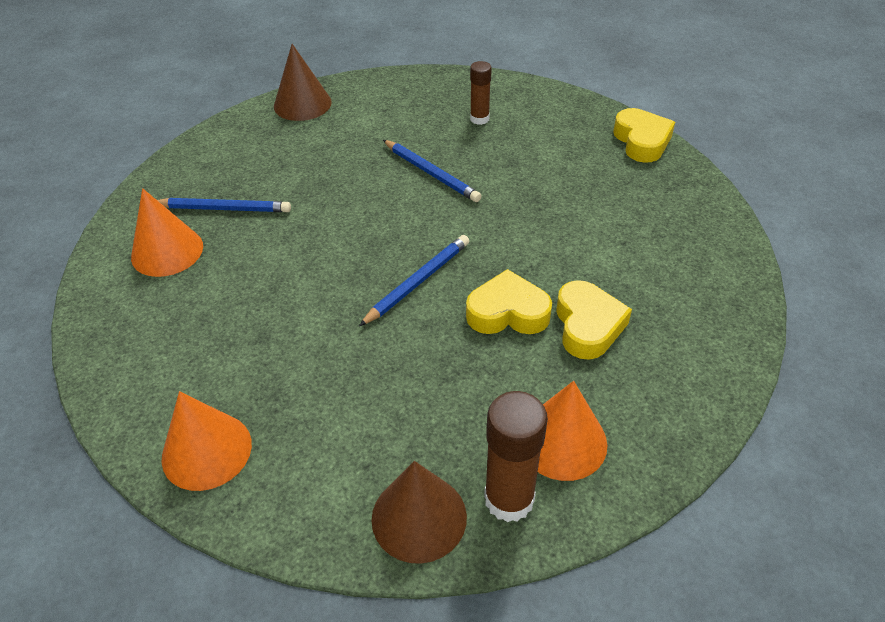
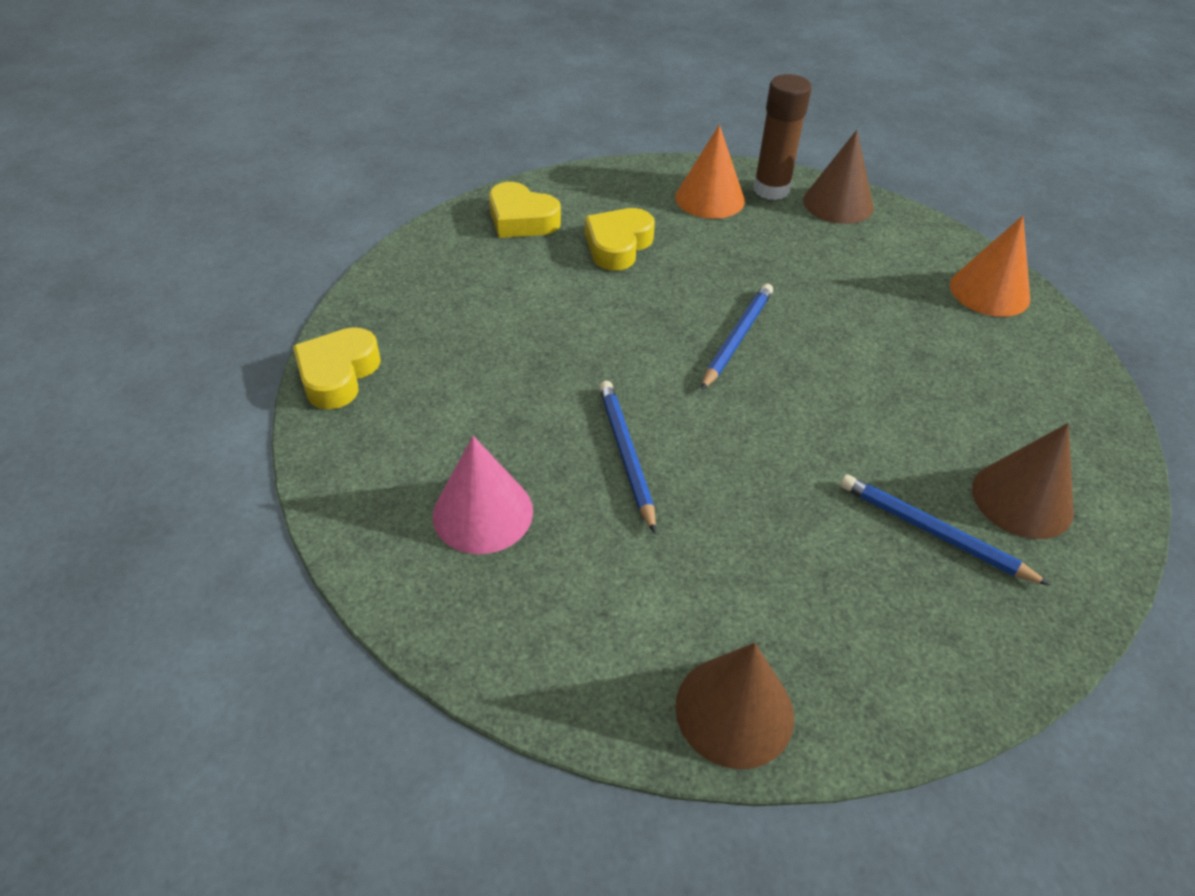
camera: 150 degrees left, 0 degrees up
(167, 251) = (1022, 499): orange cone -> brown cone
(418, 282) = (737, 338): blue pencil -> blue pencil turned 135 degrees clockwise
(479, 119) = (483, 513): brown glue stick -> pink cone
(507, 312) = (674, 280): yellow heart -> yellow heart (521, 219)

